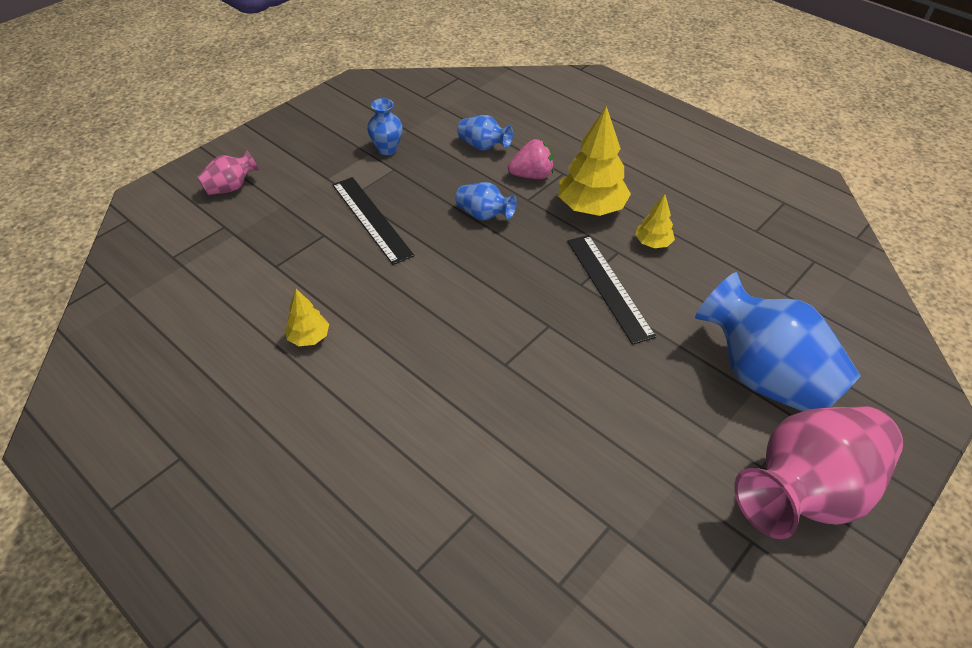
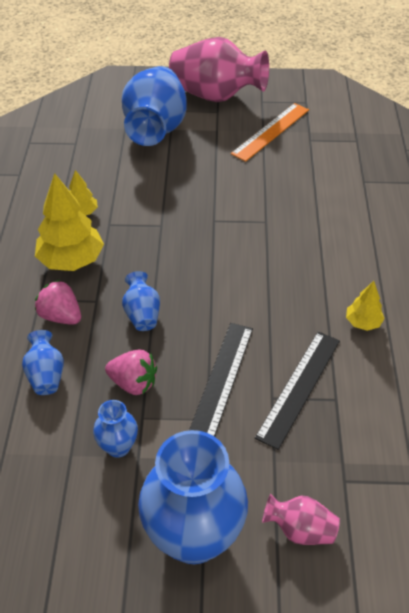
camera: 130 degrees left, 0 degrees up
(291, 147) = (194, 537): none -> blue vase
(426, 179) = (133, 383): none -> pink strawberry
(608, 287) = (149, 212): black ruler -> black ruler (299, 387)
(665, 493) = (271, 131): none -> orange ruler

